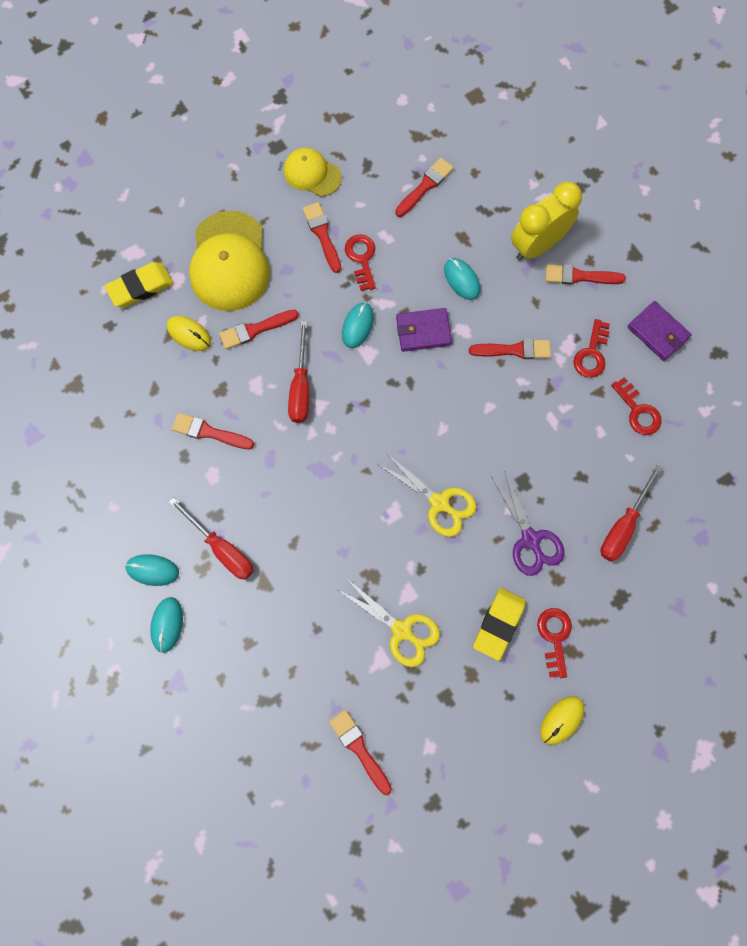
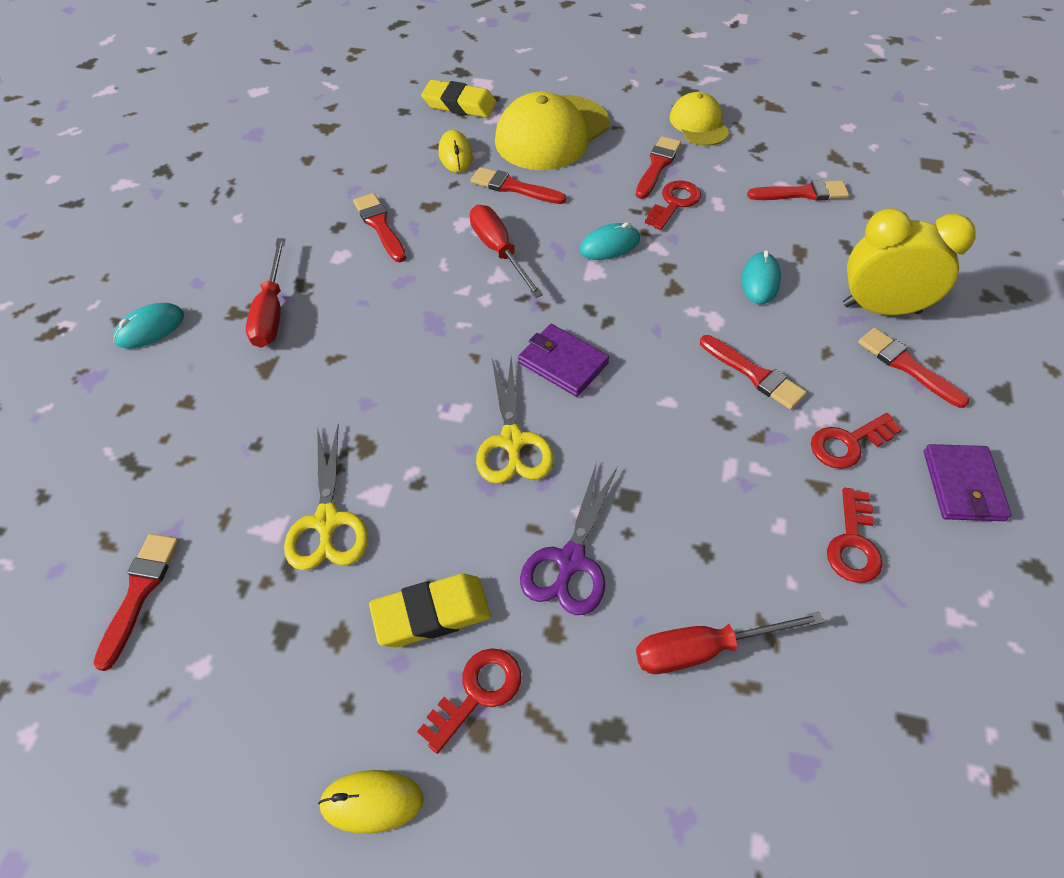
camera: 45 degrees right, 20 degrees down
(152, 570) = (199, 281): turquoise mouse -> none
(300, 387) = (499, 251): red screwdriver -> red screwdriver turned 105 degrees clockwise
(423, 331) = (670, 292): purple wallet -> purple wallet (563, 363)

